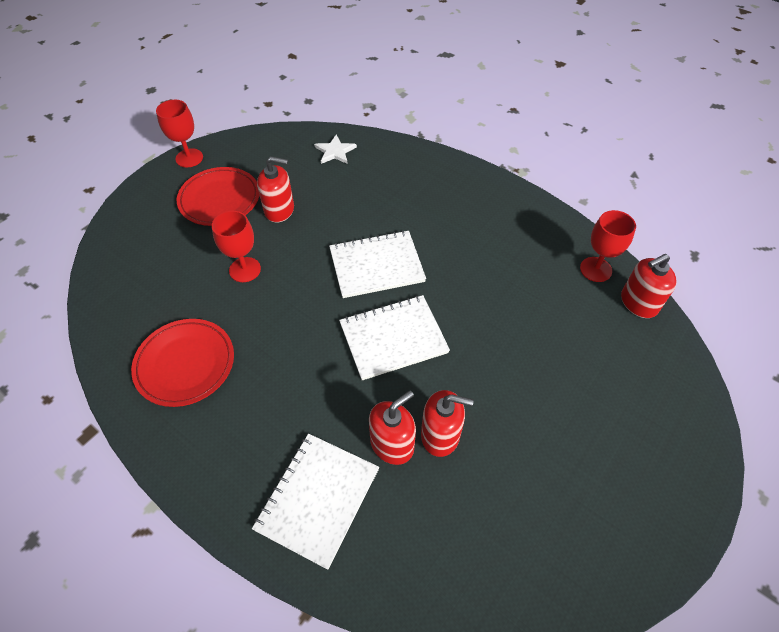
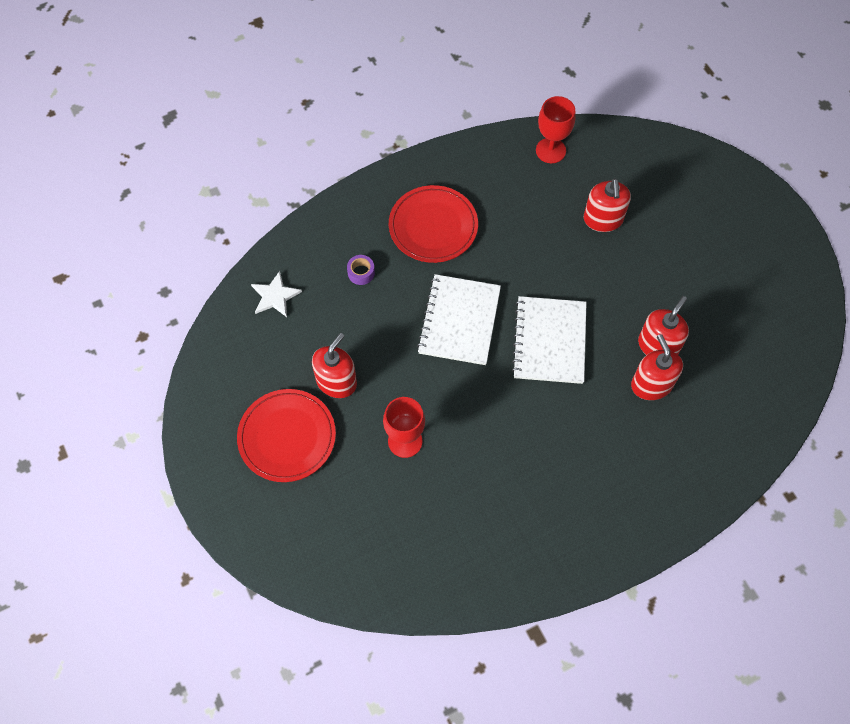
camera: 65 degrees left, 10 degrees up
(185, 364) = (498, 528): red plate -> red plate (433, 226)
(189, 158) = (196, 451): red goblet -> none
(318, 499) = (677, 458): white notebook -> none
(384, 190) = (361, 273): none -> purple tape
(638, 303) = (599, 140): red soap dispenser -> red soap dispenser (603, 219)

